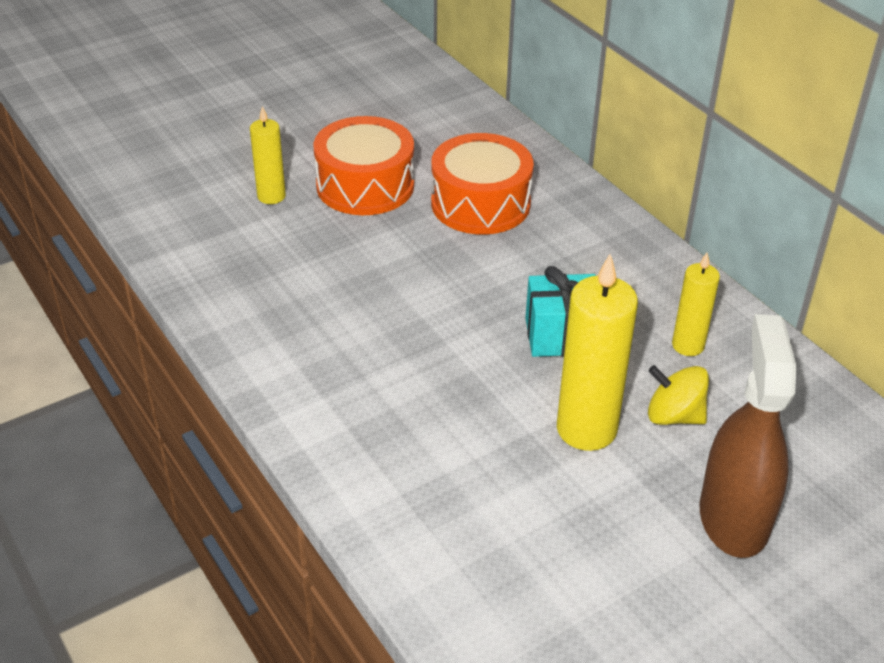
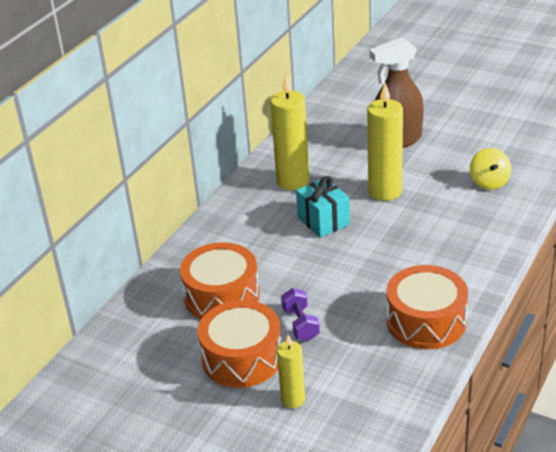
camera: 115 degrees left, 5 degrees down
(279, 336) = (426, 321): none -> orange drum
(375, 241) = (301, 324): none -> purple dumbbell
(674, 416) = (349, 171): yellow spinning top -> yellow spinning top (489, 182)
(688, 345) = (293, 181): yellow candle -> yellow candle, size x1.74

